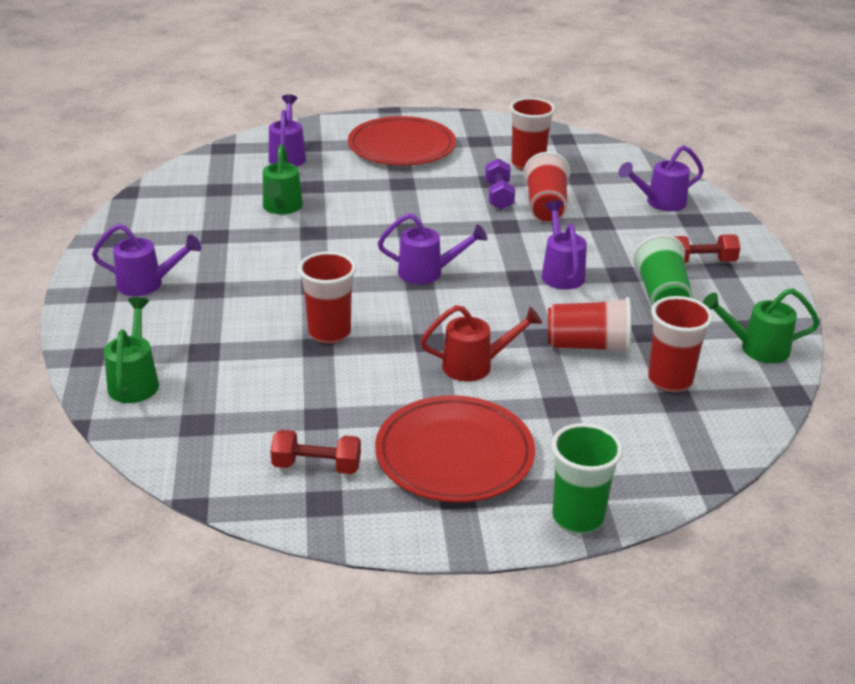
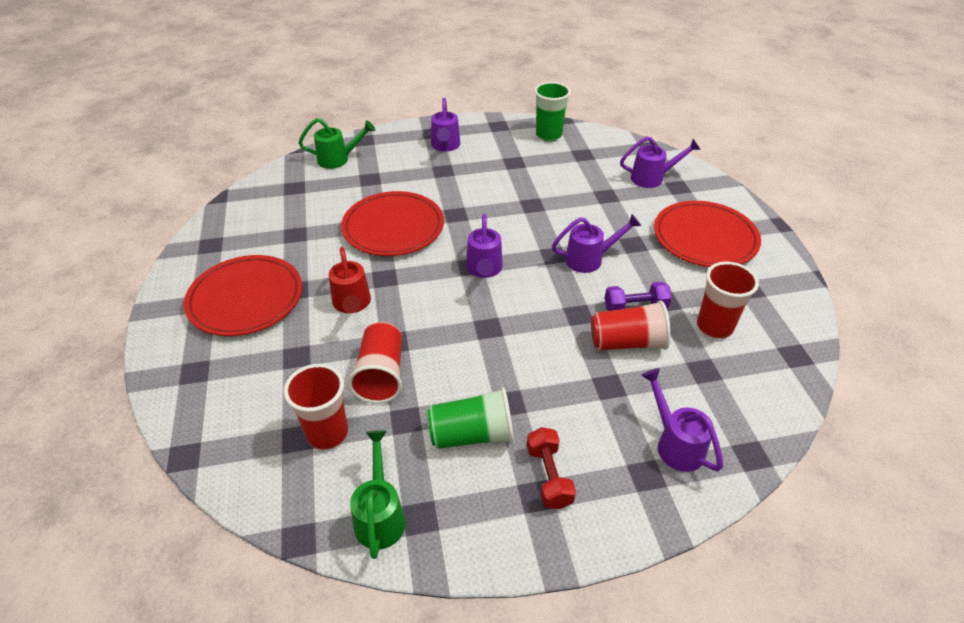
camera: 85 degrees right, 10 degrees up
(281, 208) = (564, 185): green watering can -> none
(316, 466) = (245, 238): red dumbbell -> none
(329, 333) = (393, 227): red cup -> red plate
(561, 272) = (501, 355): purple watering can -> purple watering can (590, 259)
(577, 518) = (163, 366): green cup -> green cup (548, 135)

